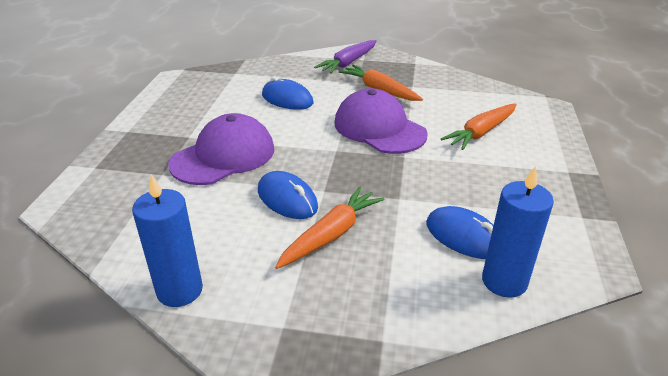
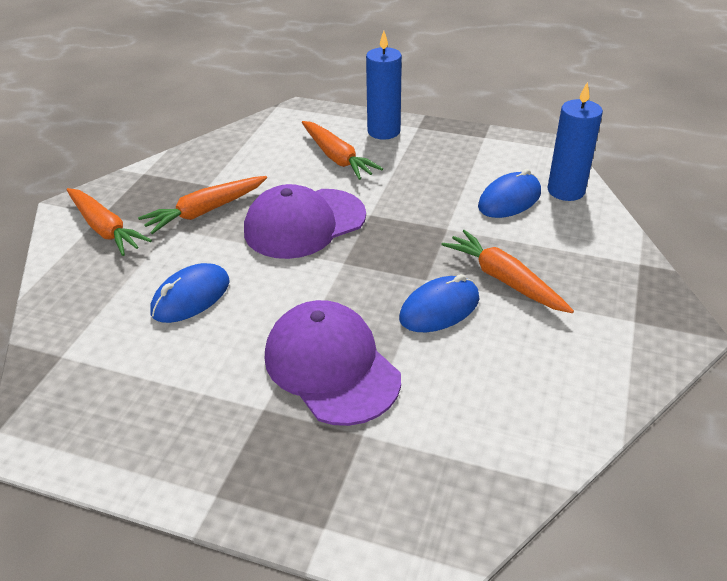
camera: 80 degrees left, 5 degrees up
(180, 290) = (596, 398): blue candle -> blue candle (384, 131)
(348, 63) = (105, 229): purple carrot -> orange carrot

